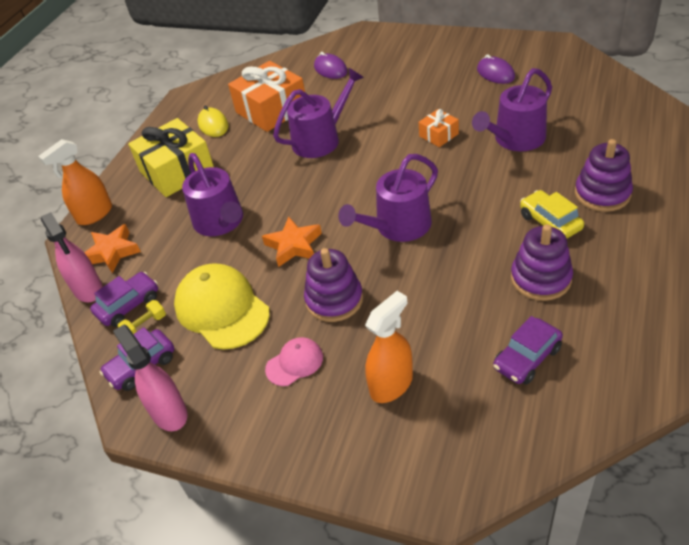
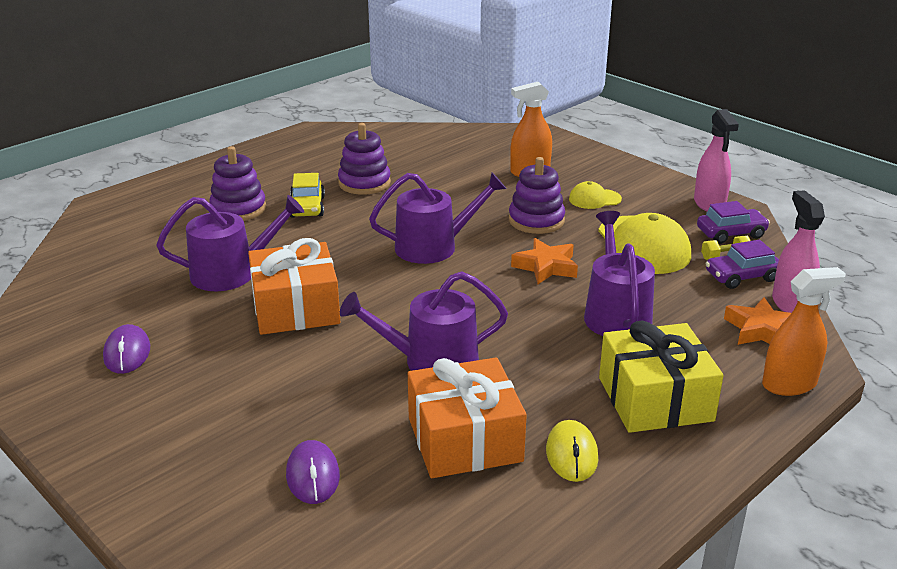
camera: 160 degrees left, 15 degrees down
(294, 363) = (594, 199): pink cap -> yellow cap
(438, 135) = (295, 308): orange gift -> orange gift, size x2.05
(527, 358) = (427, 157): purple car -> none

